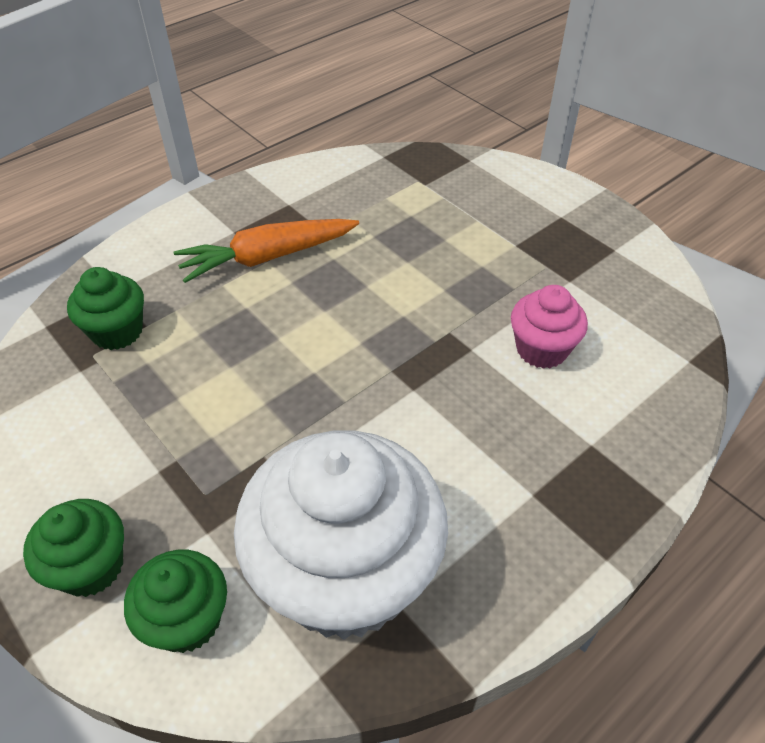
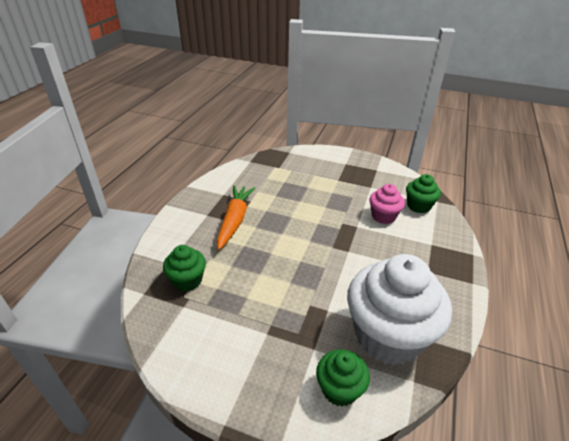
camera: 30 degrees left, 10 degrees down
(91, 566) = (273, 391): green cupcake -> green cupcake (418, 206)
(267, 257) = (234, 220): orange carrot -> orange carrot turned 150 degrees clockwise

